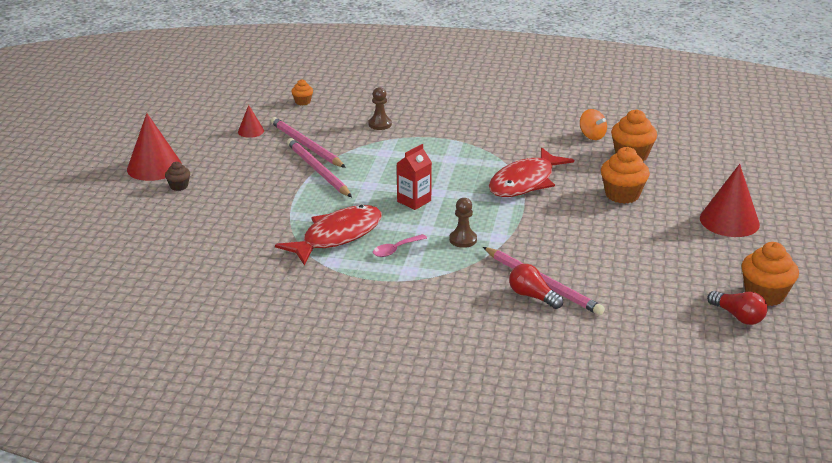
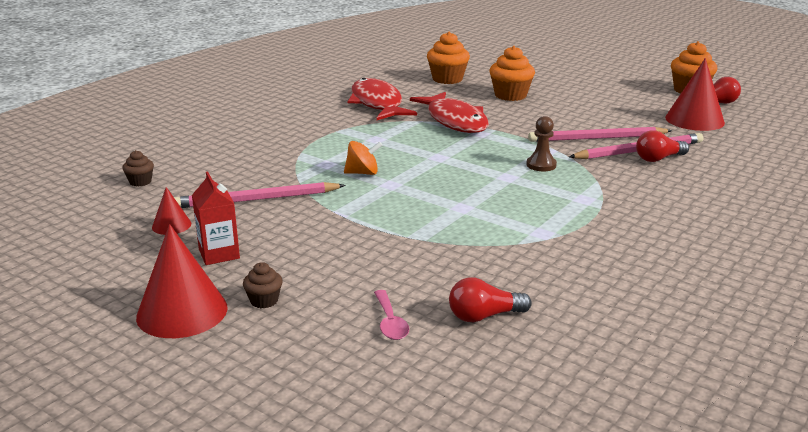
camera: 65 degrees left, 5 degrees down
(200, 261) = (484, 316): none -> red light bulb
(302, 102) = (140, 182): orange cupcake -> brown cupcake
(318, 170) = (326, 204): pink pencil -> pink pencil (597, 138)
(337, 236) = (488, 221): red fish -> red fish (377, 104)
(380, 124) = (259, 154): brown pawn -> none
(395, 250) = (539, 197): pink spoon -> pink spoon (390, 322)
(414, 201) = (446, 170): red carton -> red carton (219, 254)
(592, 136) = (397, 83): orange spinning top -> orange spinning top (363, 173)
(729, 221) = (579, 76): red cone -> red cone (694, 120)

